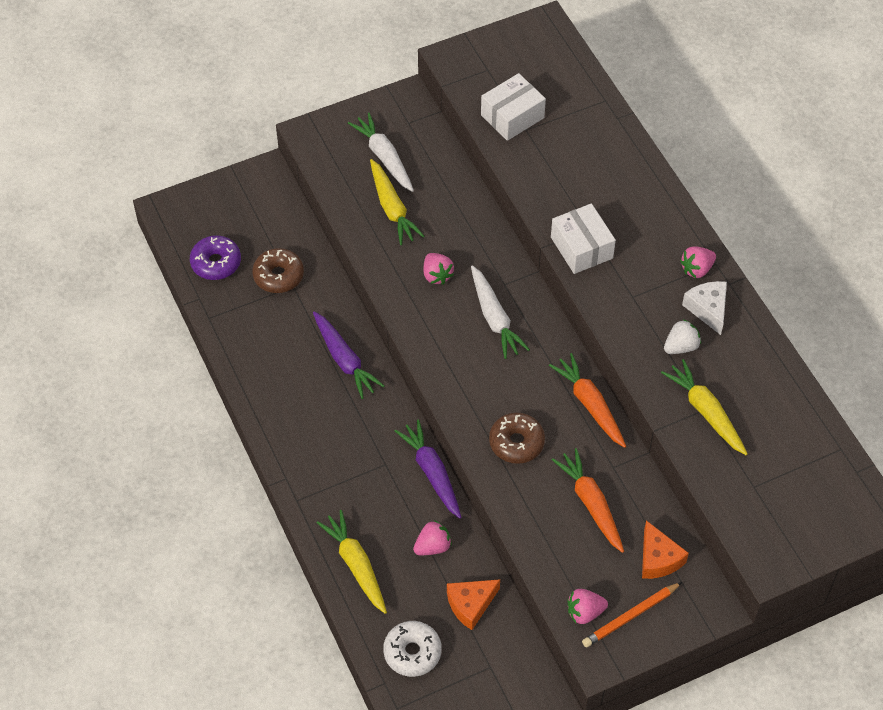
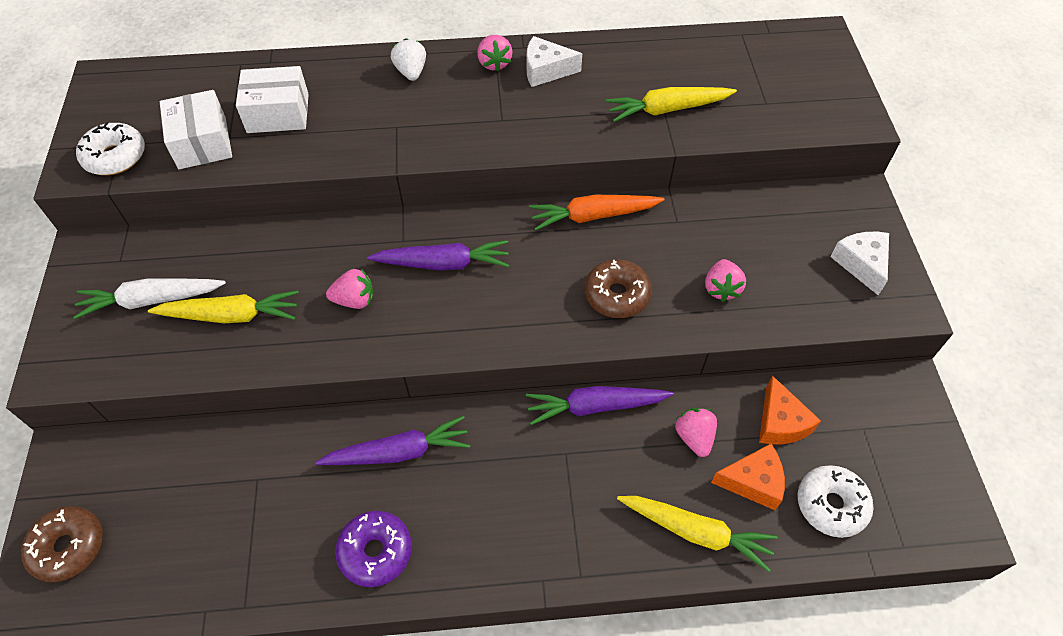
camera: 70 degrees left, 0 degrees up
(216, 263) = (161, 568): purple donut -> purple donut (375, 552)
(278, 276) = (231, 492): brown donut -> brown donut (68, 547)
(356, 565) = (696, 532): yellow carrot -> yellow carrot turned 150 degrees counterclockwise
(474, 73) = (115, 157): none -> white donut
(495, 318) = (443, 263): white carrot -> purple carrot
(581, 248) = (417, 140): white box -> white box (278, 113)
(584, 612) = (849, 301): pink strawberry -> pink strawberry (721, 288)
(591, 503) = (716, 254): orange carrot -> none
(630, 616) = (861, 264): orange pencil -> white cheese
(658, 558) = (797, 220): orange cheese -> orange cheese (752, 481)
(681, 346) = (581, 103): white strawberry -> white strawberry (411, 72)

